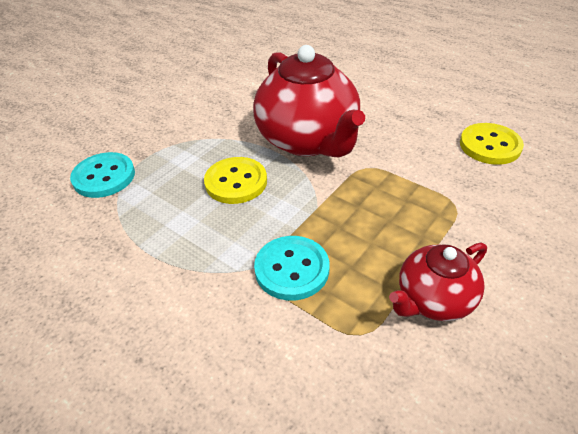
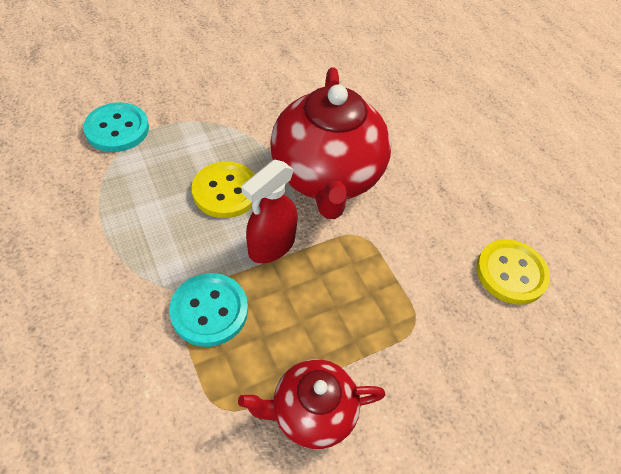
camera: 20 degrees right, 10 degrees up
(304, 203) = (271, 246): none -> red spray bottle

